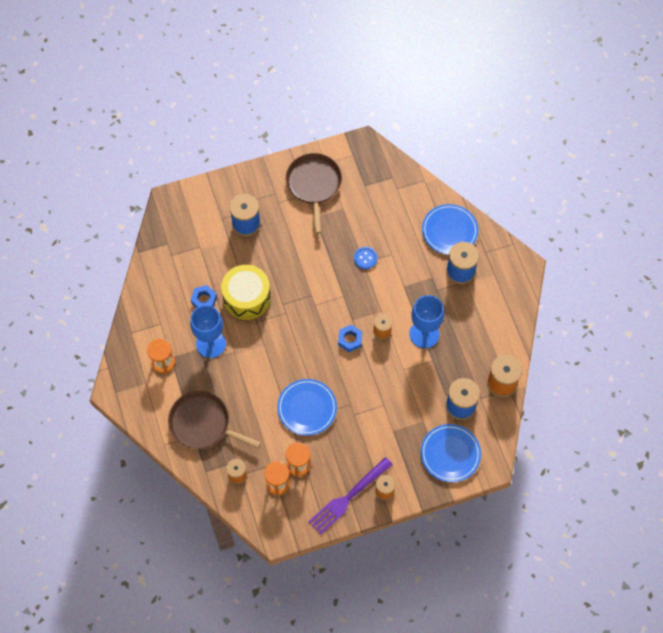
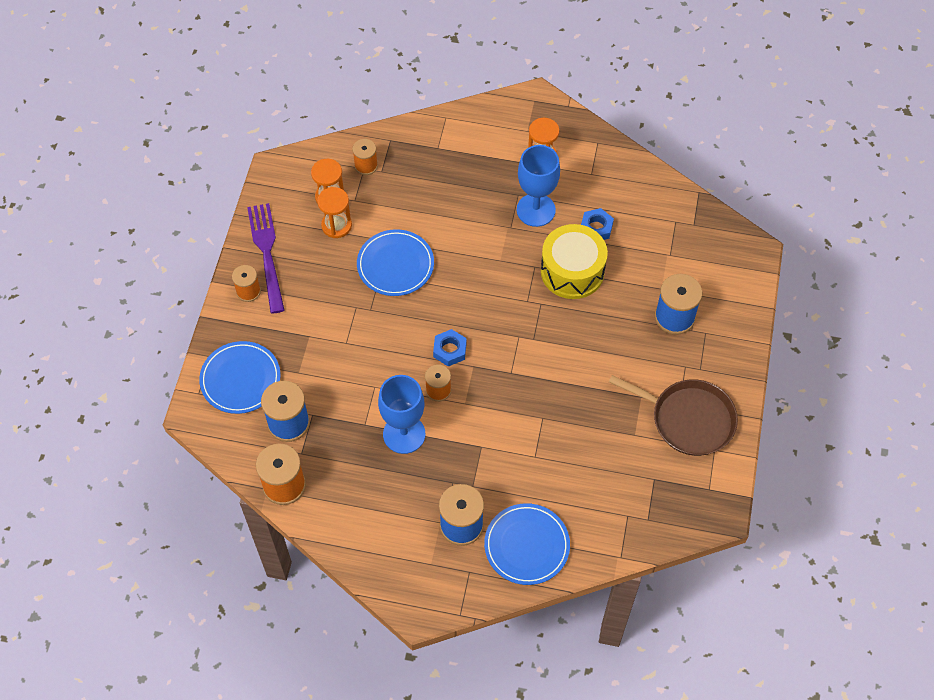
camera: 120 degrees right, 5 degrees down
(203, 424) = (445, 161): brown pan -> none
(365, 258) = (547, 423): blue button -> none

